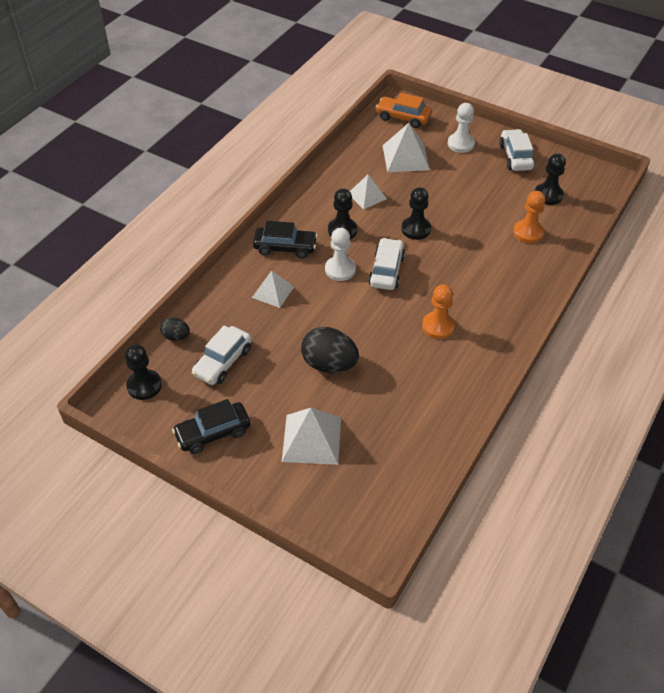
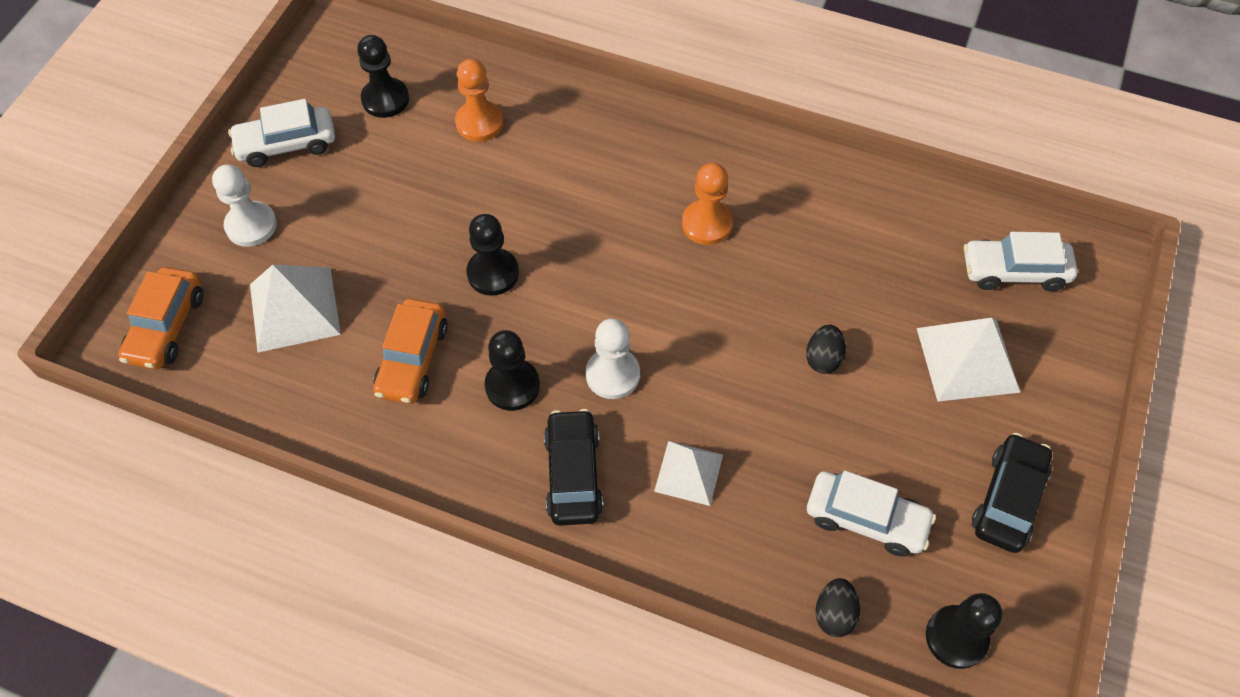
camera: 100 degrees left, 10 degrees up
(213, 433) = (1008, 499): black car -> black car turned 120 degrees counterclockwise
(329, 364) = (823, 358): black egg -> black egg, size x0.54
(367, 196) = (413, 359): white pyramid -> orange car
(386, 270) = (601, 305): white car -> white car (1014, 271)

